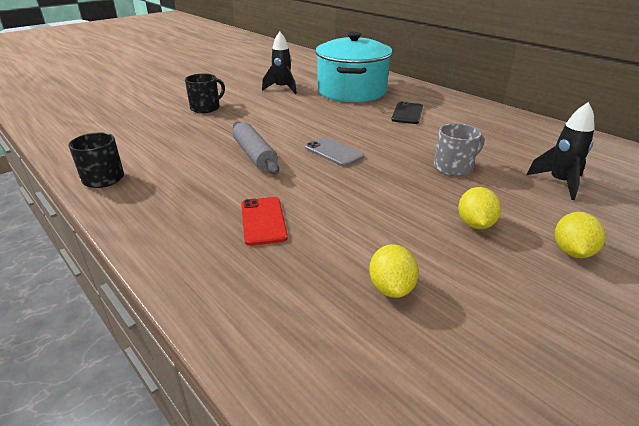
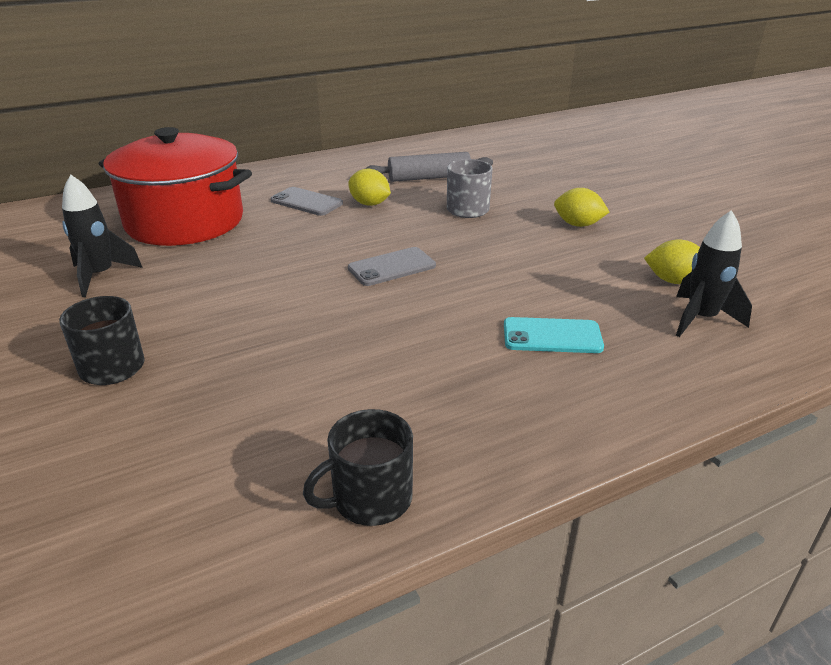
camera: 75 degrees left, 0 degrees up
(254, 155) = (366, 327): grey rolling pin -> grey rolling pin (429, 178)
(263, 221) = (552, 336): red phone -> turquoise phone
(352, 91) = (185, 222): turquoise pot -> red pot
(407, 113) = (306, 202): black phone -> grey phone
(559, 183) = (516, 175): black rocket -> black rocket (701, 319)
(572, 251) = (622, 200): yellow lemon -> yellow lemon (369, 204)

